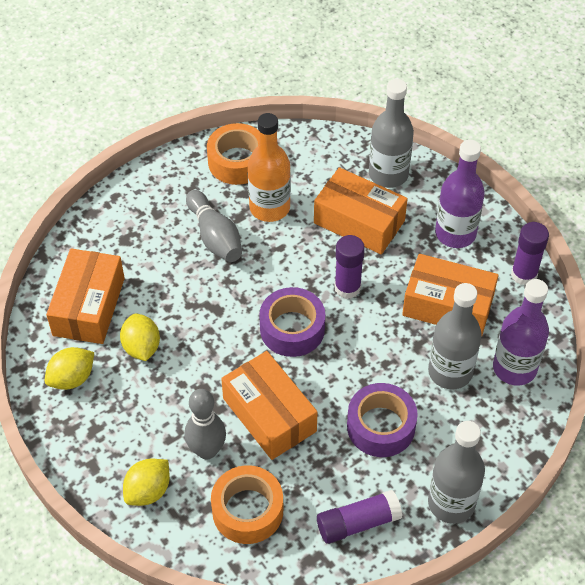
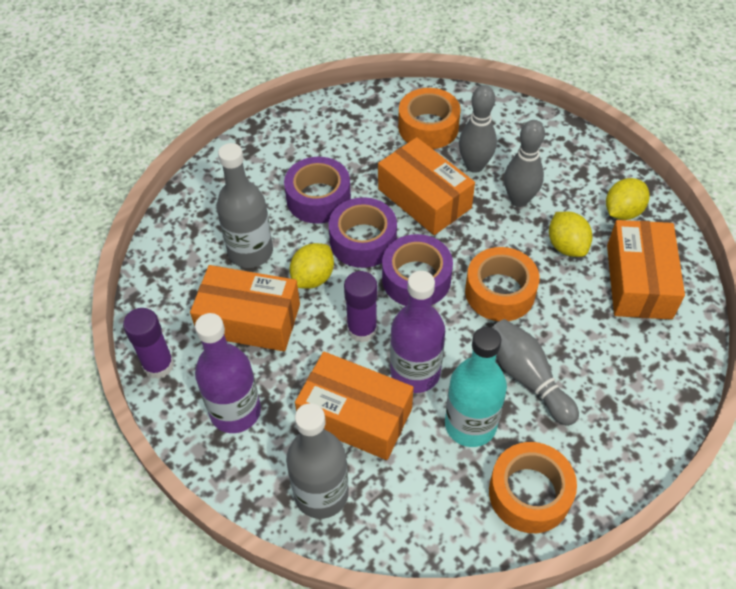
camera: 175 degrees right, 0 degrees up
(148, 491) = (516, 133): yellow lemon -> yellow lemon (313, 278)
(171, 403) = (519, 199): none -> grey bowling pin
(218, 309) = (500, 292): none -> orange tape
(269, 208) = (470, 425): orange bottle -> turquoise bottle
(338, 373) = (363, 241): none -> purple tape
(358, 523) = (334, 127): purple glue stick -> none
(451, 503) = (255, 147): grey bottle -> none
(514, 368) = (184, 262): purple bottle -> purple bottle (415, 372)

